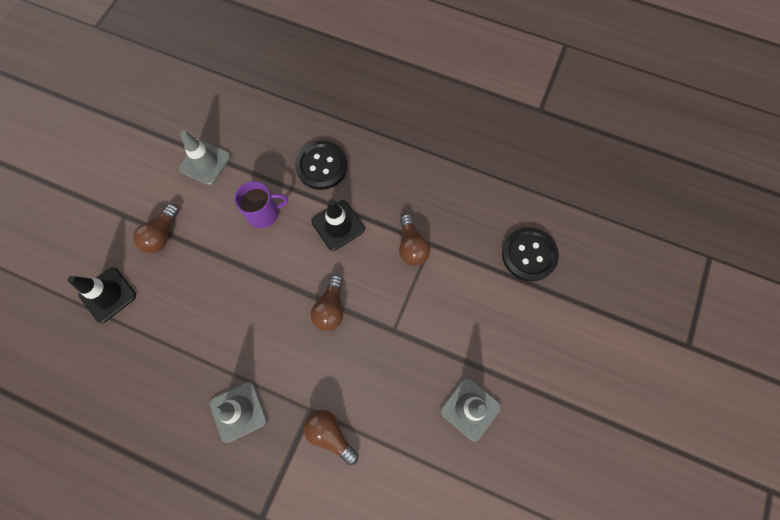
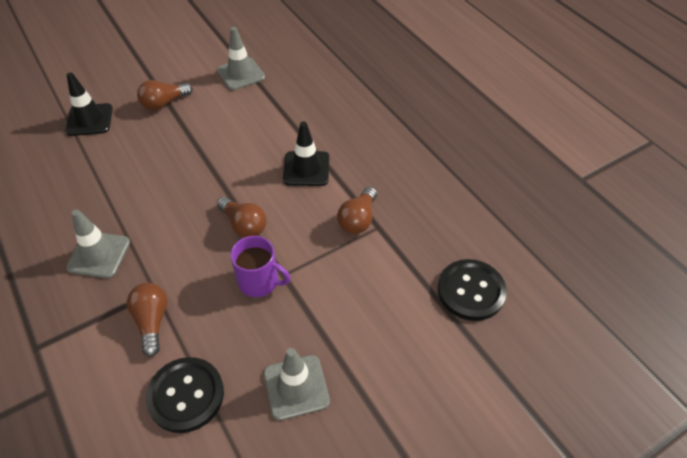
camera: 35 degrees right, 20 degrees down
(264, 213) = (253, 129): purple mug -> purple mug (259, 281)
(322, 166) = (331, 121): black button -> black button (186, 395)
(330, 308) = (244, 225): brown light bulb -> brown light bulb turned 90 degrees counterclockwise

